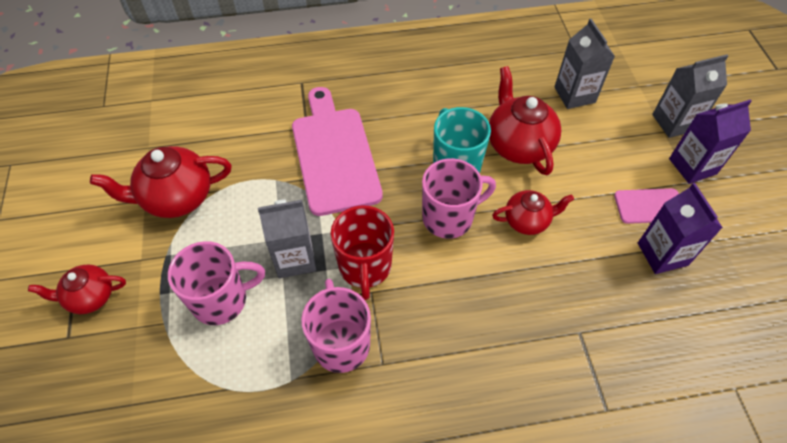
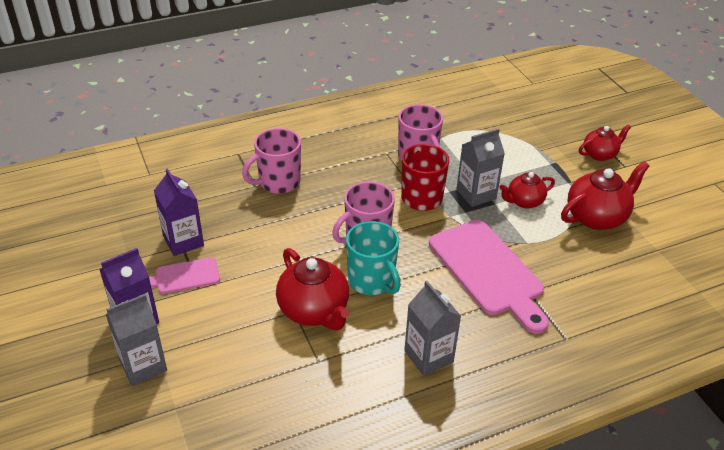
camera: 165 degrees right, 15 degrees down
(221, 300) = (511, 165): pink mug -> pink mug (278, 182)
(527, 221) = (298, 247): red teapot -> red teapot (524, 202)
(574, 95) = (255, 380): grey carton -> grey carton (428, 356)

